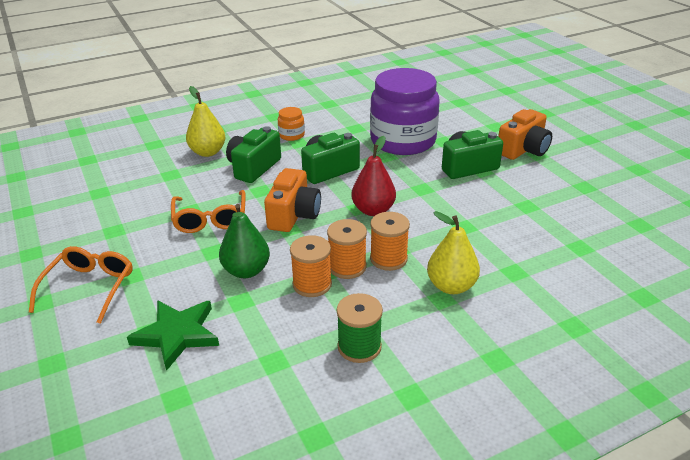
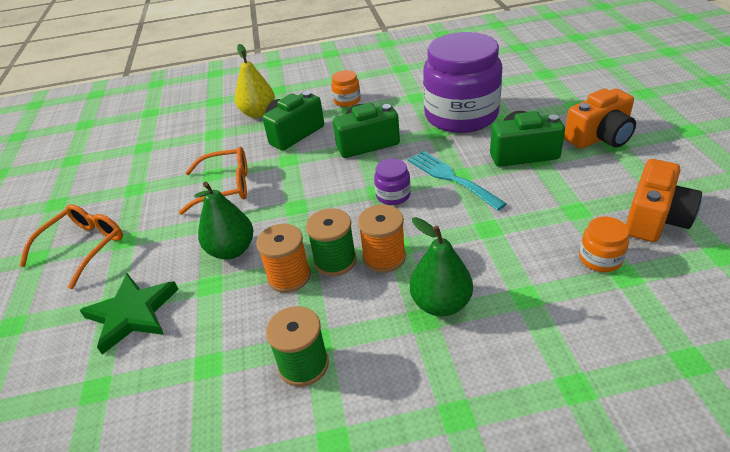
camera: 20 degrees right, 5 degrees up
(210, 219) = (226, 187): orange glasses -> orange glasses turned 105 degrees counterclockwise
(294, 215) = (308, 192): orange camera -> orange camera (655, 219)
(347, 267) = (335, 261): orange spool -> green spool
(373, 210) = (393, 195): red pear -> purple jar
(417, 192) = (451, 178): none -> turquoise fork
(451, 286) = (441, 304): yellow pear -> green pear
(558, 238) = (600, 259): none -> orange jar

